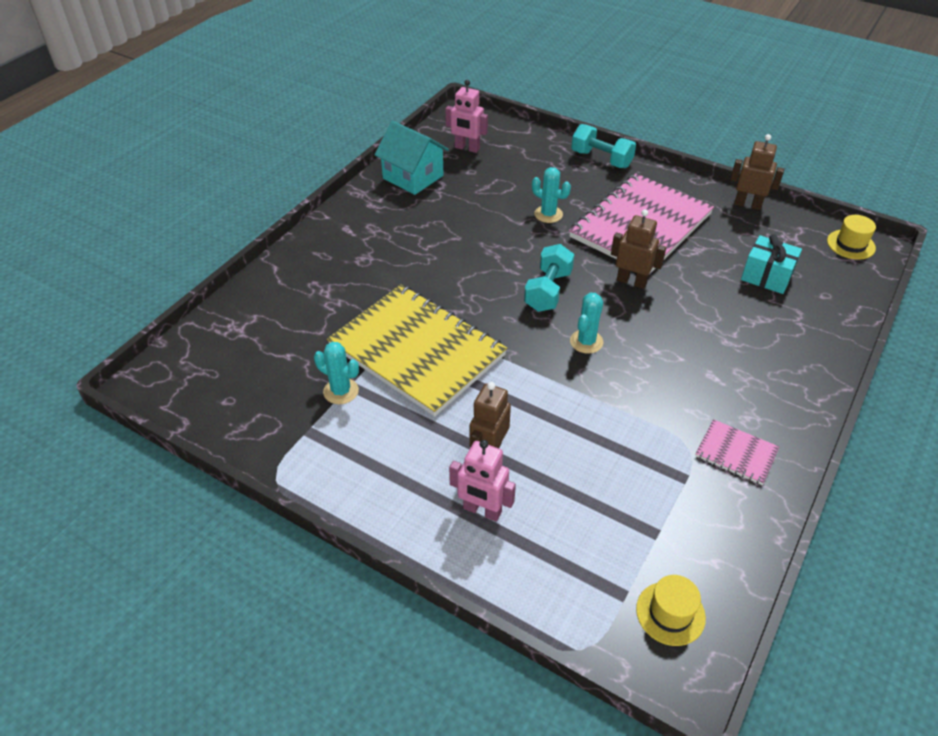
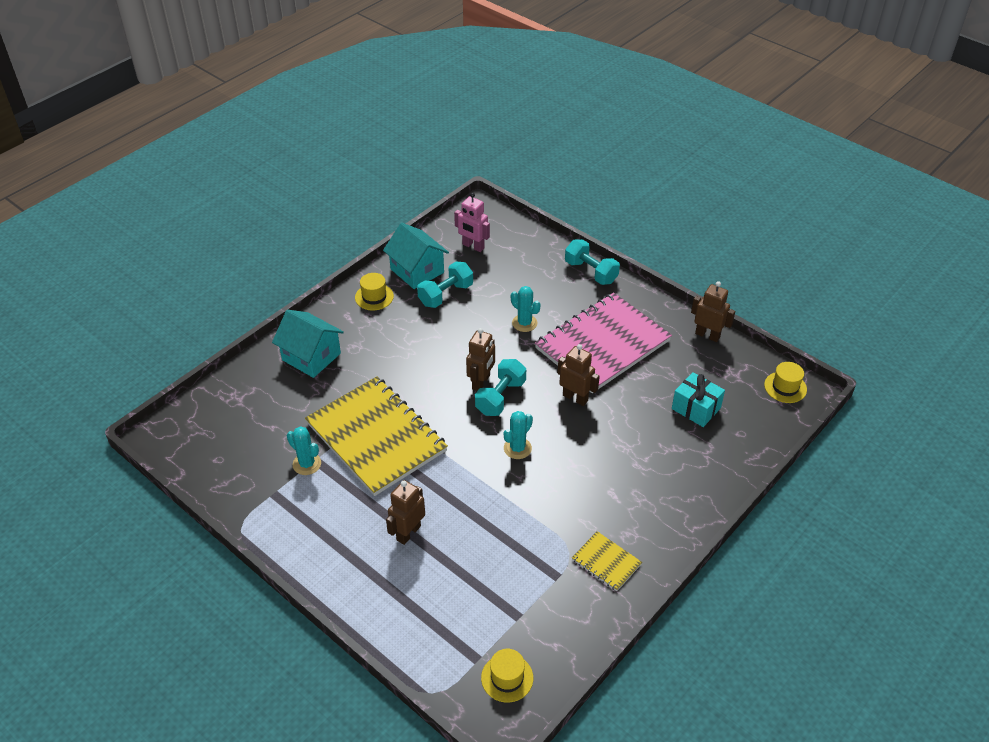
camera: 10 degrees right, 0 degrees up
(316, 275) = (311, 356): none -> turquoise house
(372, 207) = (374, 297): none -> yellow hat
(452, 196) = (446, 295): none -> turquoise dumbbell
(482, 511) = (390, 578): pink robot -> none
(521, 278) = (481, 382): none -> brown robot
(736, 453) = (606, 562): pink notebook -> yellow notebook

